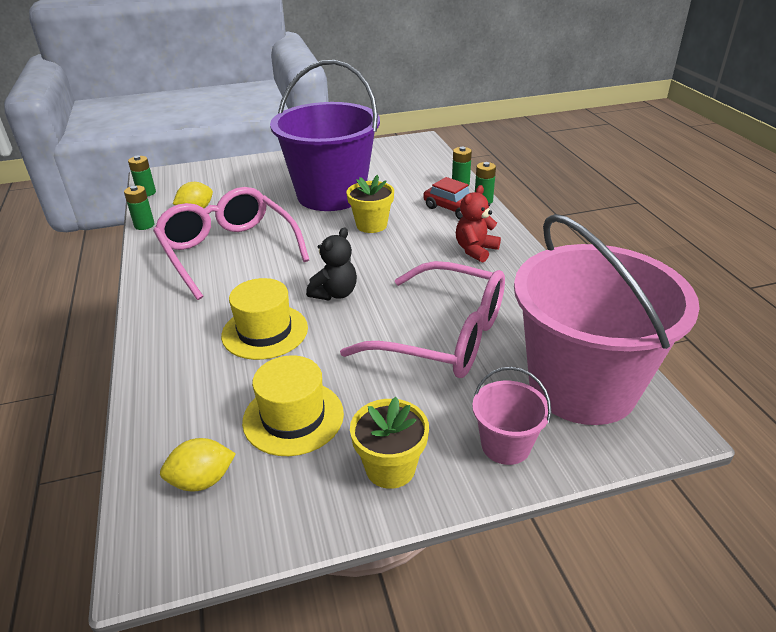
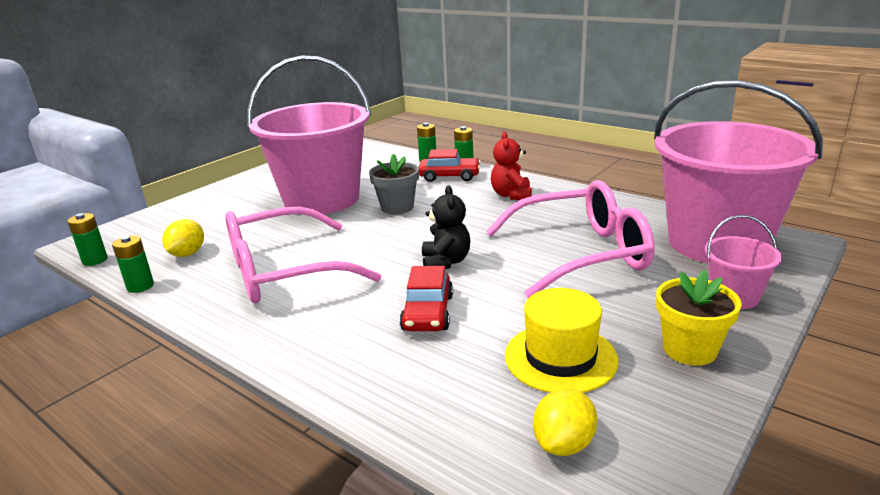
camera: 35 degrees left, 10 degrees down
(229, 251) = (285, 271): pink glasses -> pink glasses turned 45 degrees counterclockwise
(265, 331) = (428, 313): yellow hat -> red car
(331, 195) = (322, 199): purple bucket -> pink bucket
(371, 225) = (397, 207): yellow flower pot -> grey flower pot

